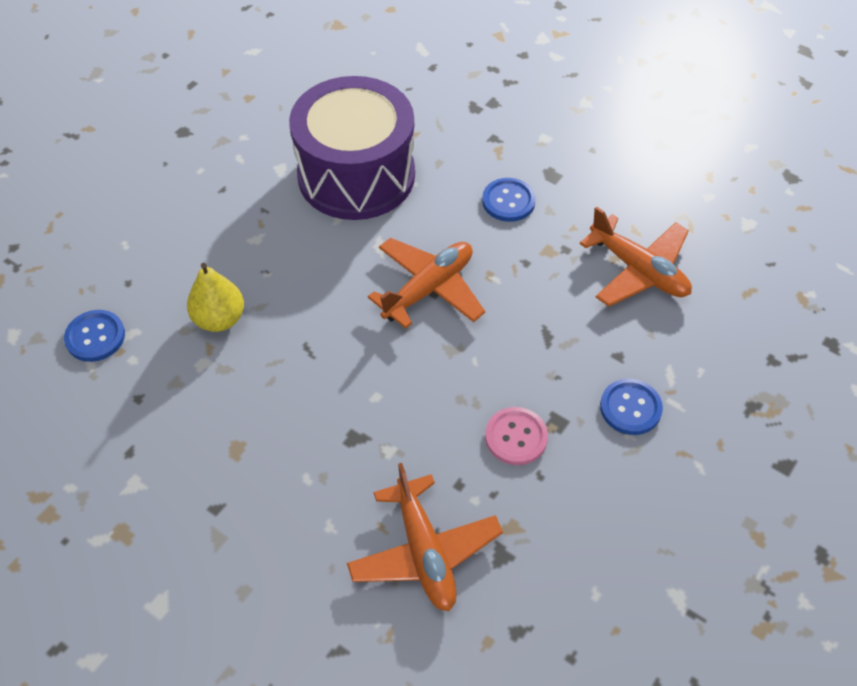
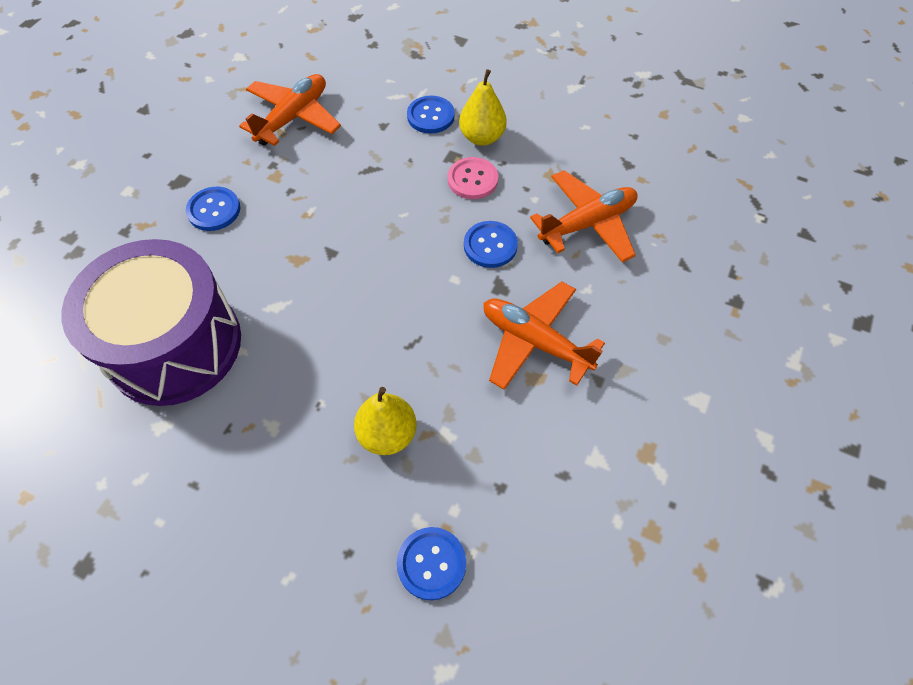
camera: 100 degrees left, 5 degrees up
(413, 438) = (490, 245): none -> blue button
(429, 288) = (327, 257): orange plane -> orange plane (534, 341)
(587, 459) = (482, 137): none -> yellow pear

